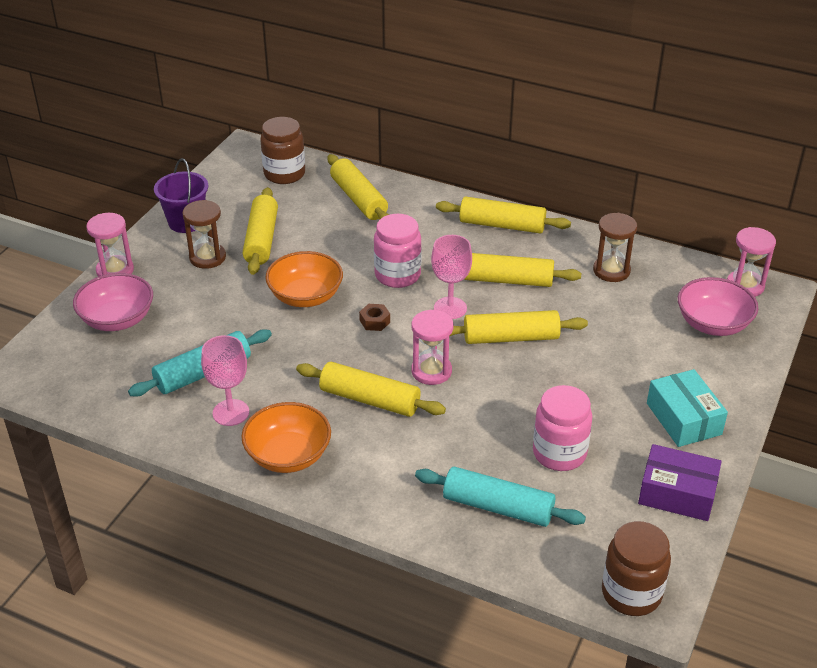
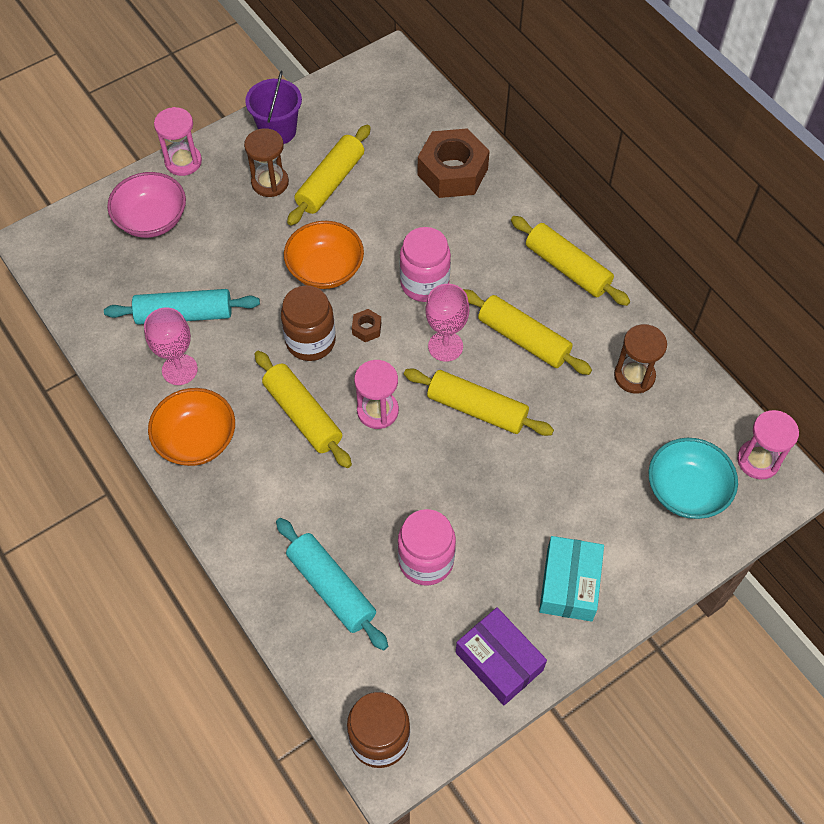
camera: 30 degrees right, 20 degrees up
(284, 174) = (404, 109): brown jar -> brown jar (310, 341)
(359, 199) = (452, 172): yellow rolling pin -> brown nut
(713, 324) = (686, 490): pink bowl -> turquoise bowl

